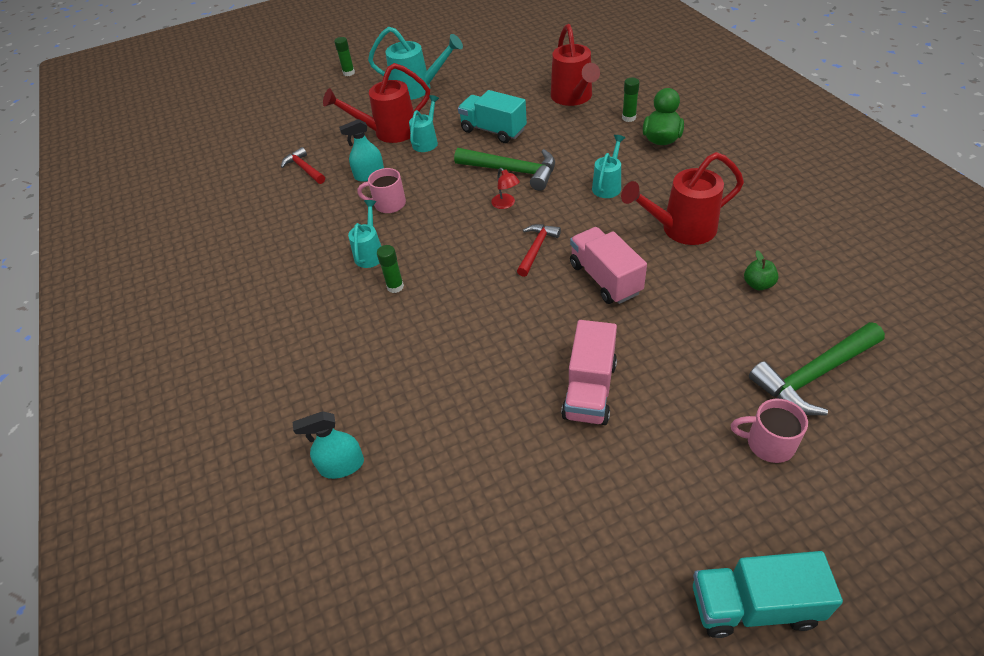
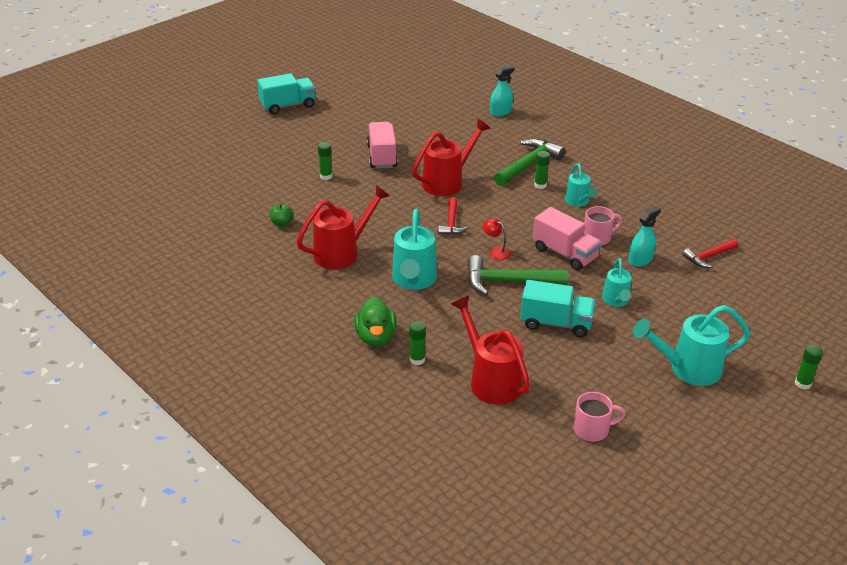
camera: 155 degrees right, 10 degrees down
(304, 169) = (709, 257): red hammer -> red hammer turned 120 degrees clockwise
(389, 132) = (665, 306): red watering can -> red watering can (447, 182)
(605, 279) = (392, 211): pink truck -> pink truck (565, 254)
(608, 186) = (413, 280): turquoise watering can -> turquoise watering can, size x1.69
(688, 362) = (326, 176): none -> green glue stick
(768, 443) = (279, 151): pink mug -> pink mug (592, 429)
(814, 375) = (250, 181): green hammer -> green hammer (528, 164)

